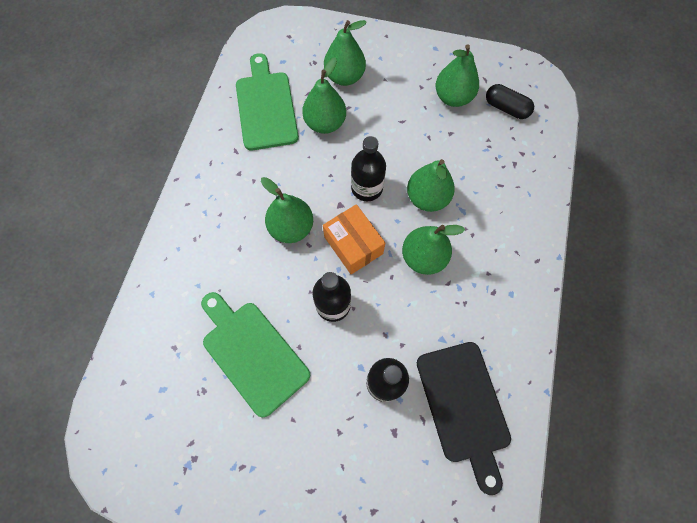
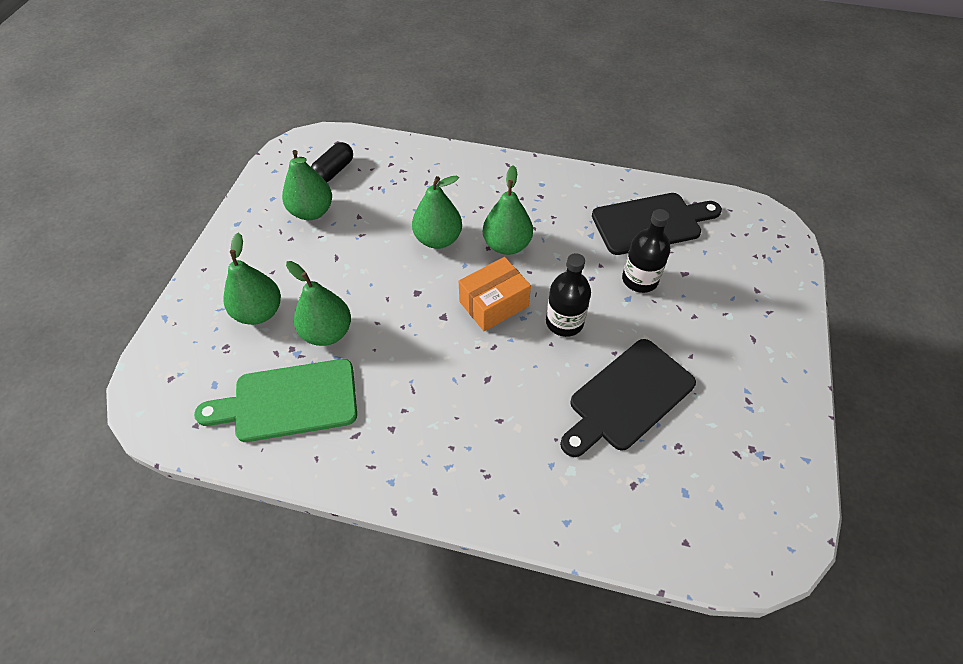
camera: 90 degrees left, 15 degrees down
(252, 353) = (627, 397): green cutting board -> black cutting board
(291, 228) = (472, 364): green pear -> none
(367, 188) = (422, 291): black bottle -> none

